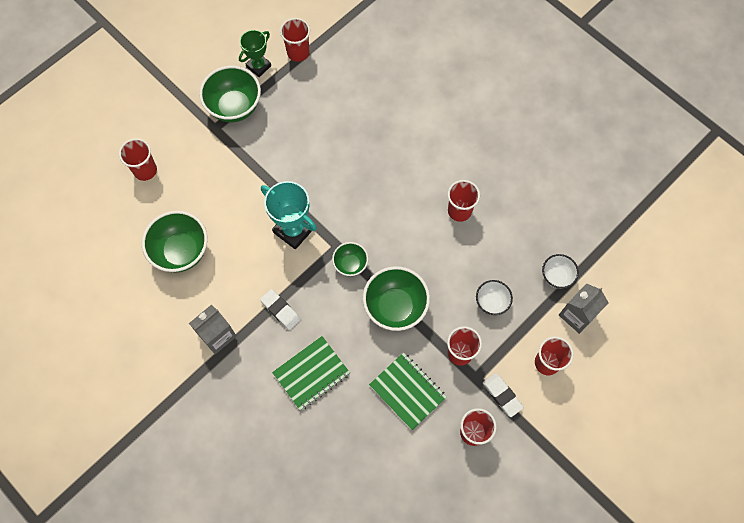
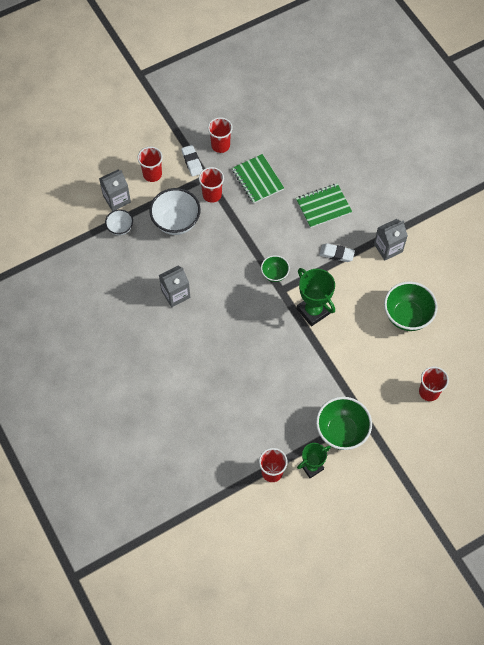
camera: 165 degrees left, 5 degrees down
(280, 310) = (336, 254): white eraser -> white eraser turned 45 degrees counterclockwise
(293, 230) = (313, 311): turquoise trophy -> green trophy
(395, 307) = (249, 236): green bowl -> none
(459, 211) = (175, 294): red cup -> grey carton
(491, 302) = (176, 222): white bowl -> white bowl, size x1.80

